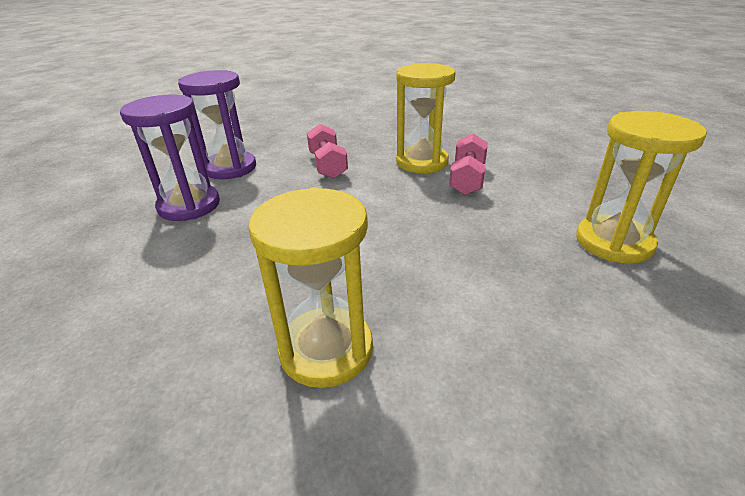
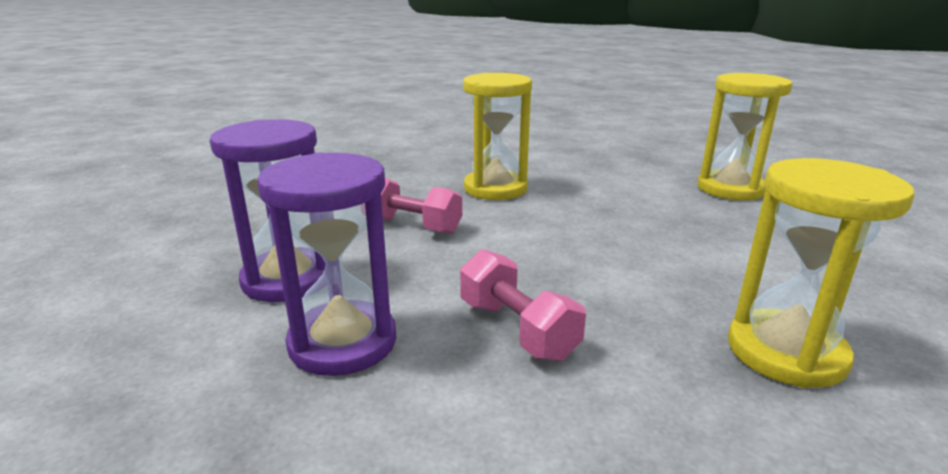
camera: 50 degrees left, 10 degrees down
(467, 179) = (562, 187): pink dumbbell -> pink dumbbell (517, 329)

